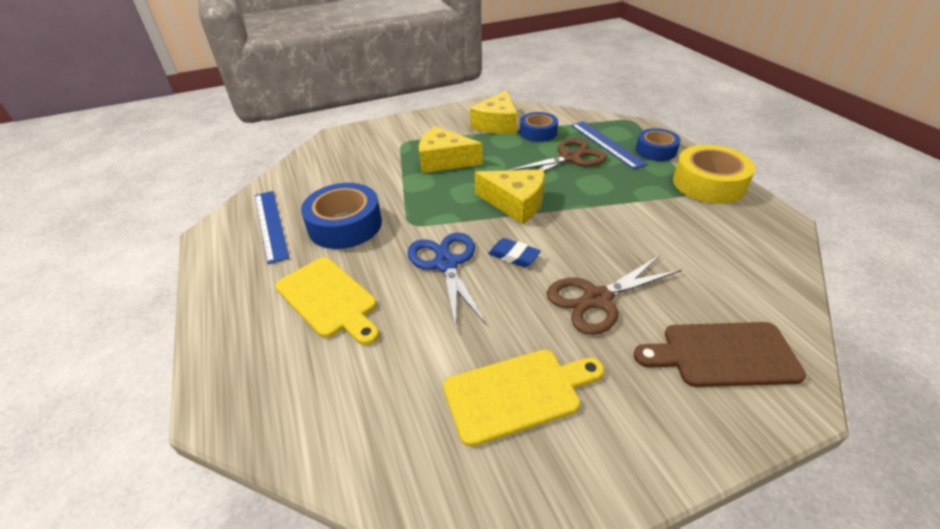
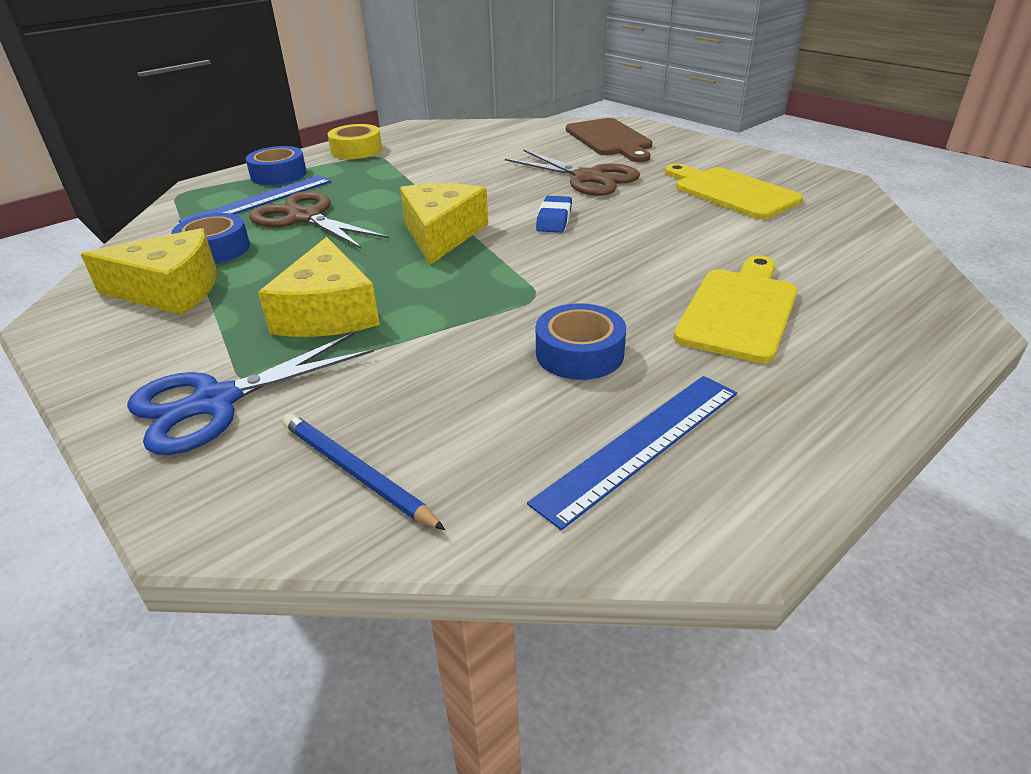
camera: 110 degrees left, 5 degrees down
(325, 161) = (356, 473): none -> blue pencil
(345, 225) = (579, 353): blue tape -> blue tape, size x0.64
(446, 264) = (601, 252): blue scissors -> blue scissors (216, 402)
(708, 184) = (356, 150): yellow tape -> yellow tape, size x0.64

